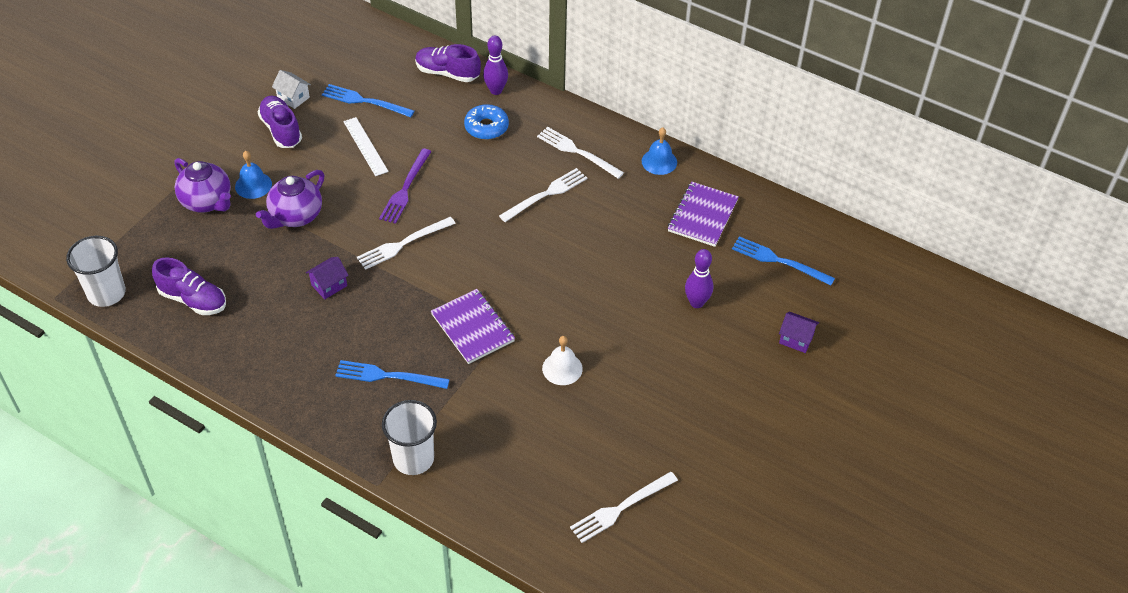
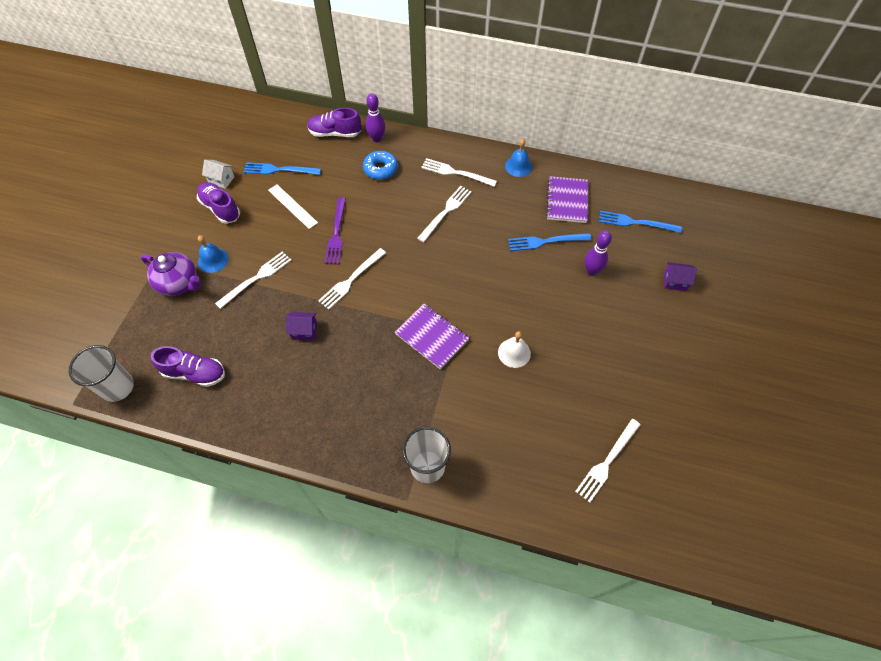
camera: 15 degrees left, 10 degrees up
(295, 216) = (256, 278): purple teapot -> white fork
(329, 285) = (304, 331): purple house -> purple house turned 60 degrees clockwise
(387, 376) = (379, 397): blue fork -> blue fork (545, 241)

